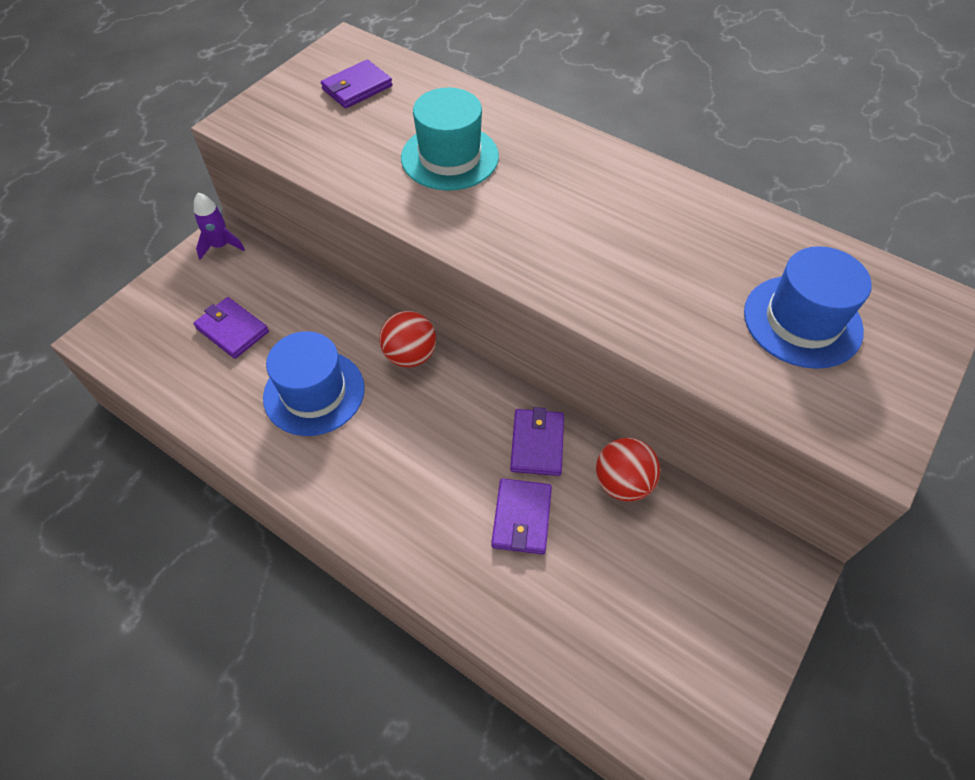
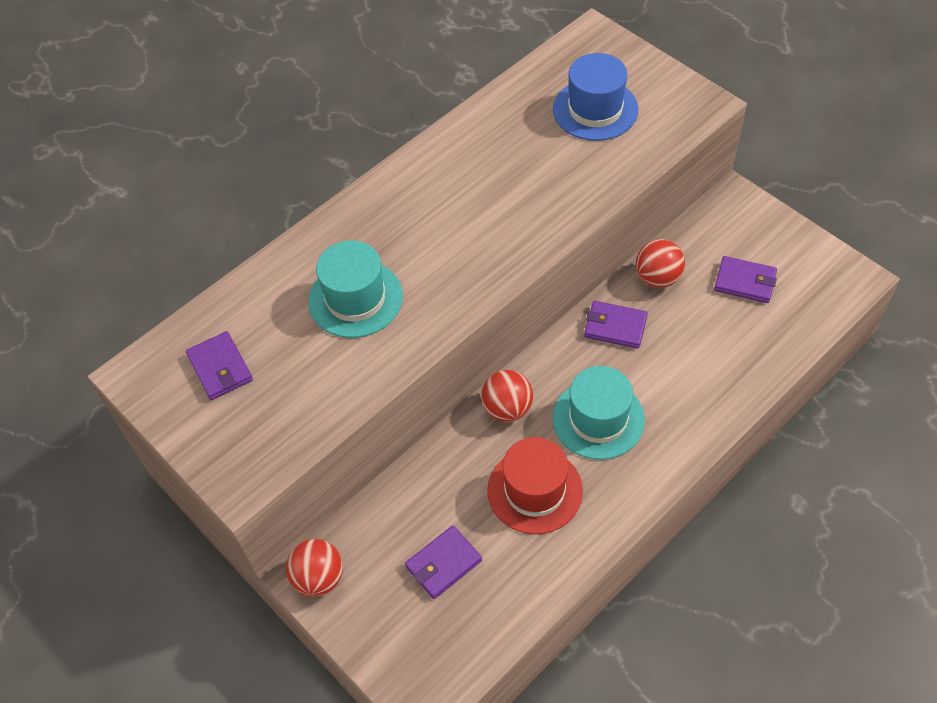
camera: 75 degrees left, 0 degrees up
(221, 246) = (318, 578): purple rocket -> red ball
(314, 392) = (535, 490): blue hat -> red hat
(407, 440) = (598, 419): none -> turquoise hat
(521, 518) = (680, 347): purple wallet -> purple wallet (745, 282)

